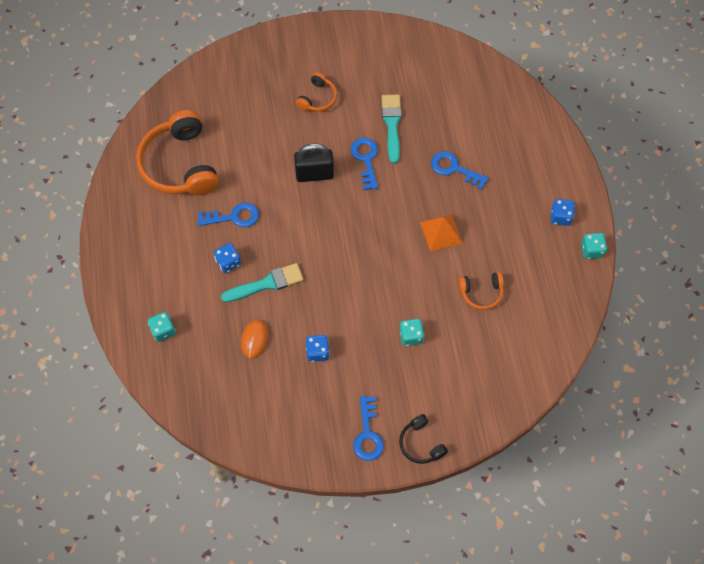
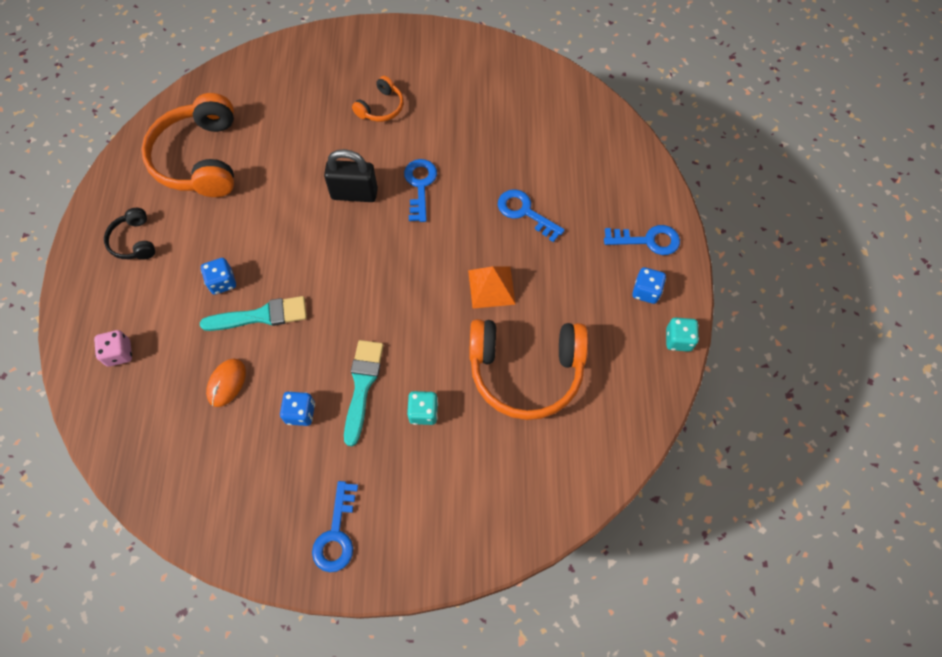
camera: 10 degrees right, 0 degrees up
(163, 331) = (119, 353): turquoise dice -> pink dice
(233, 217) = (244, 228): blue key -> blue key (648, 240)
(392, 124) = (461, 150): turquoise brush -> turquoise brush (362, 386)
(421, 443) = (403, 560): black headphones -> black headphones (134, 241)
(481, 293) = (526, 371): orange headphones -> orange headphones, size x2.06

